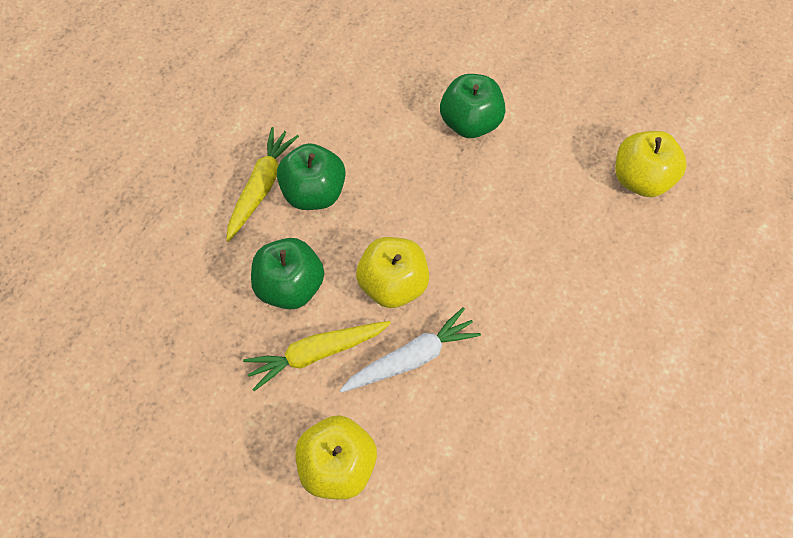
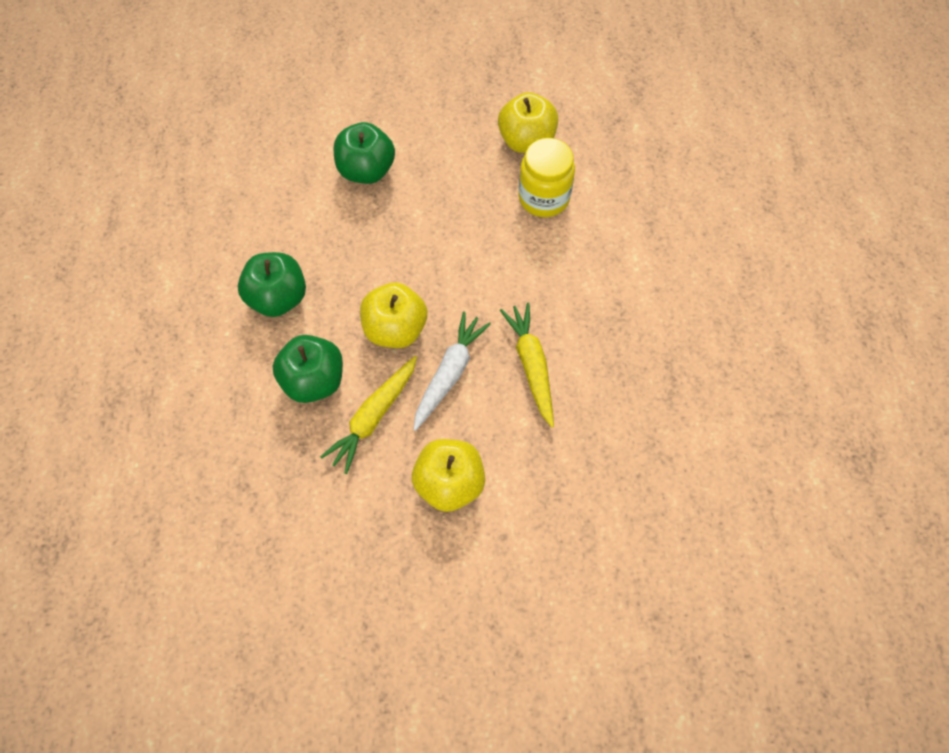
camera: 35 degrees left, 0 degrees up
(262, 187) = (229, 320): yellow carrot -> yellow carrot (531, 365)
(619, 243) = (544, 198): none -> yellow jar

